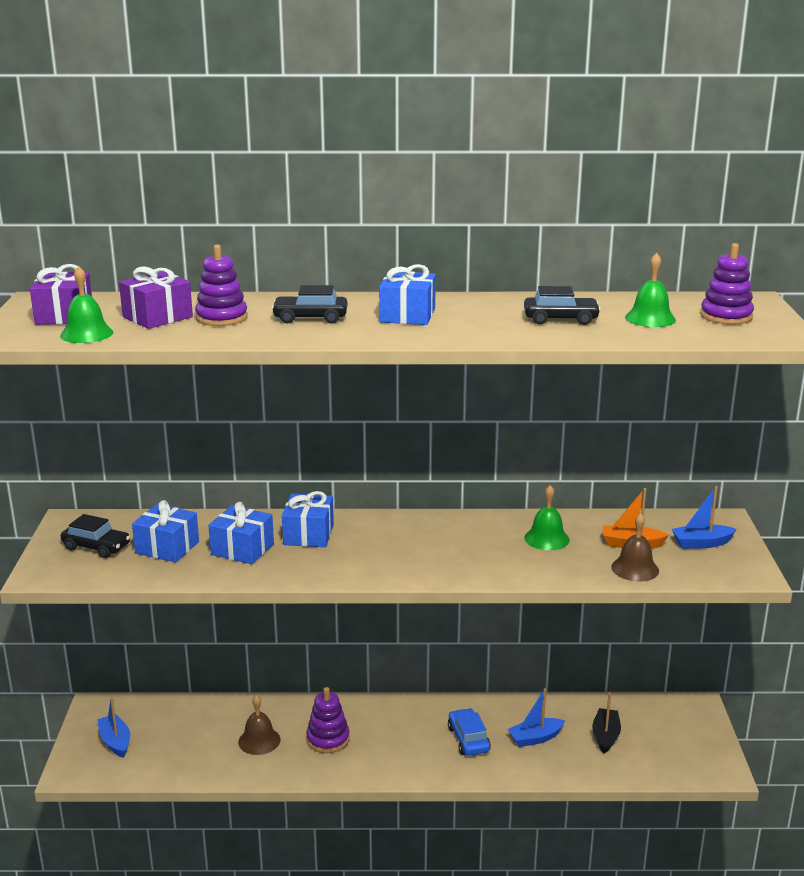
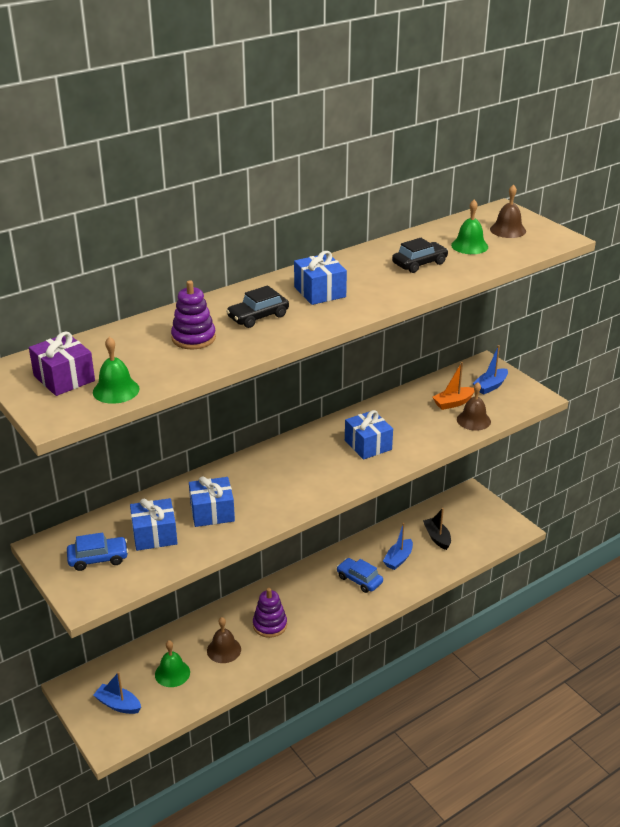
camera: 35 degrees left, 10 degrees up
(96, 547) = (98, 558): black car -> blue car
(157, 317) = (143, 354): purple gift -> none
(308, 534) = (244, 481): blue gift -> blue gift (368, 445)
(546, 538) = (400, 419): green bell -> green bell (172, 673)
(726, 316) = (508, 230): purple stacking toy -> brown bell

